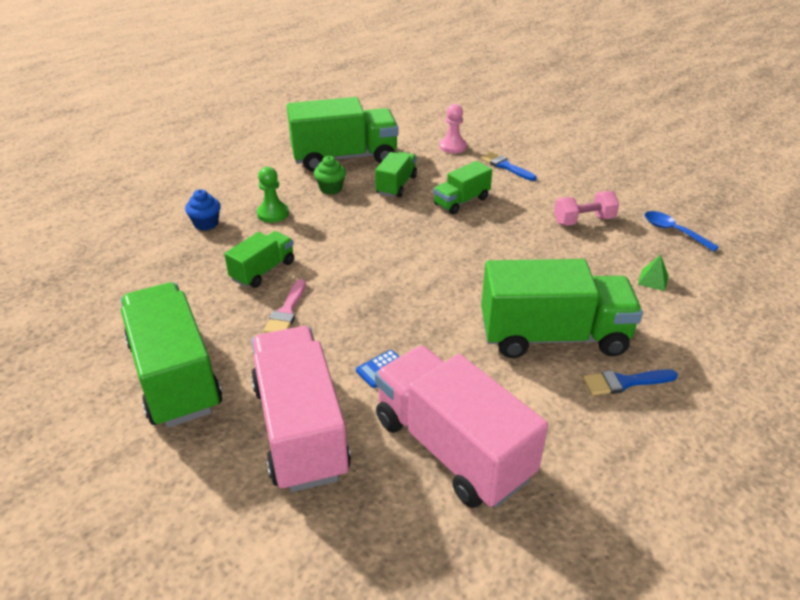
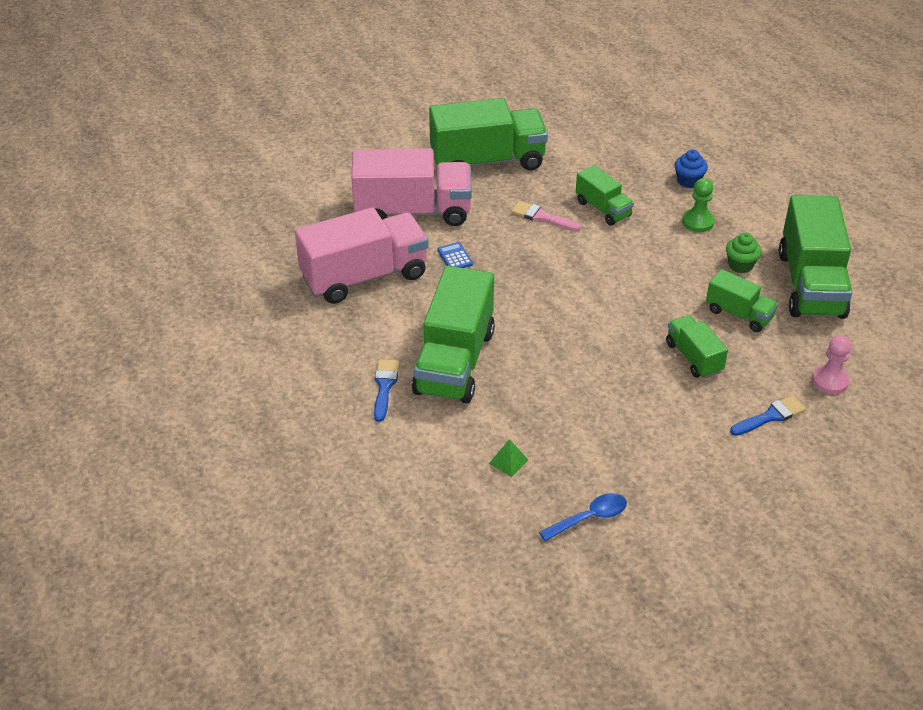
camera: 105 degrees right, 5 degrees up
(583, 221) = (631, 446): pink dumbbell -> none

